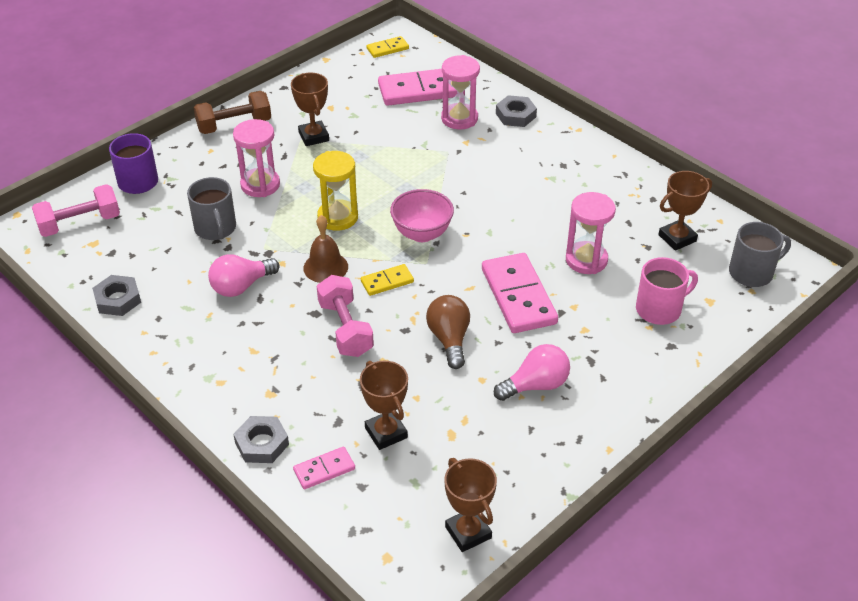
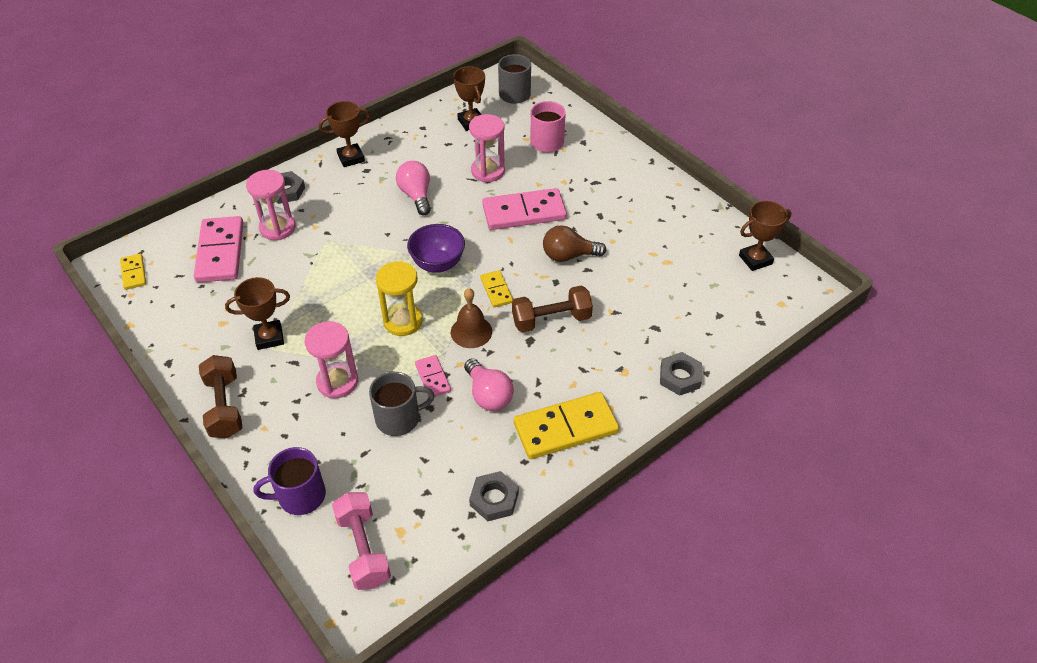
camera: 85 degrees left, 5 degrees up
(196, 346) = (565, 428): none -> yellow domino
(324, 469) = (704, 337): pink domino -> pink domino (432, 378)
(345, 329) = (551, 320): pink dumbbell -> brown dumbbell
(386, 433) = (666, 299): brown trophy -> brown trophy (351, 158)
(422, 234) = (438, 264): pink bowl -> purple bowl
(535, 385) = (619, 213): pink light bulb -> pink light bulb (416, 195)

